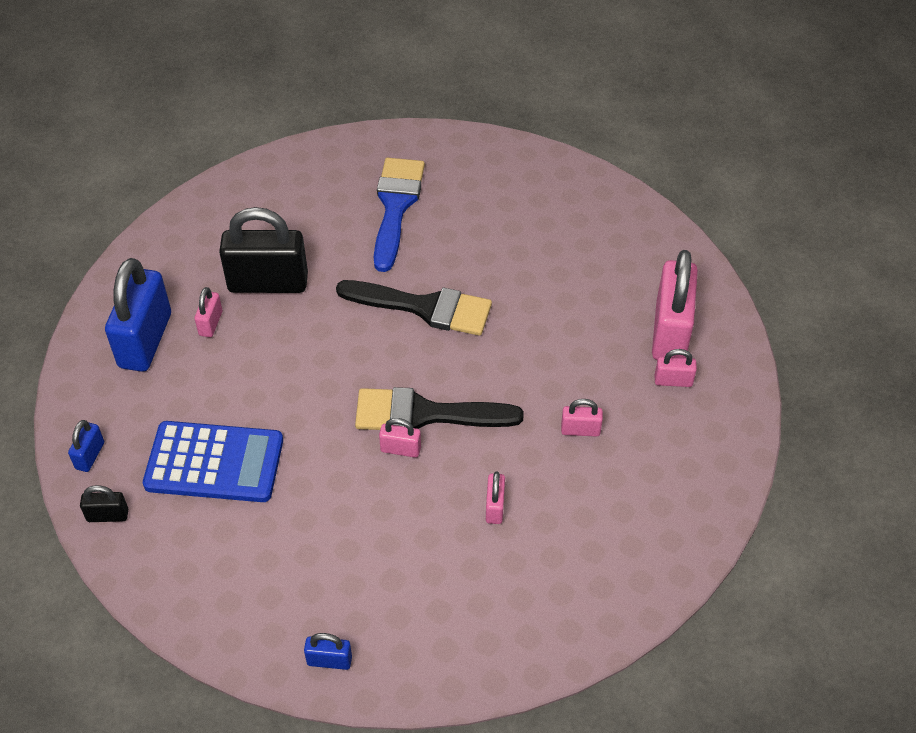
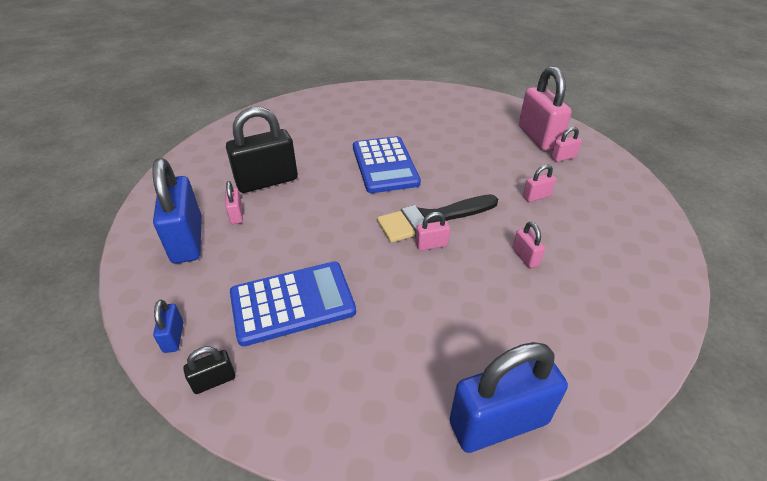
camera: 25 degrees left, 10 degrees down
(329, 660) = (498, 422): blue padlock -> blue padlock, size x2.20
(396, 206) = (328, 124): blue brush -> none
(424, 307) = (385, 165): black brush -> blue calculator

